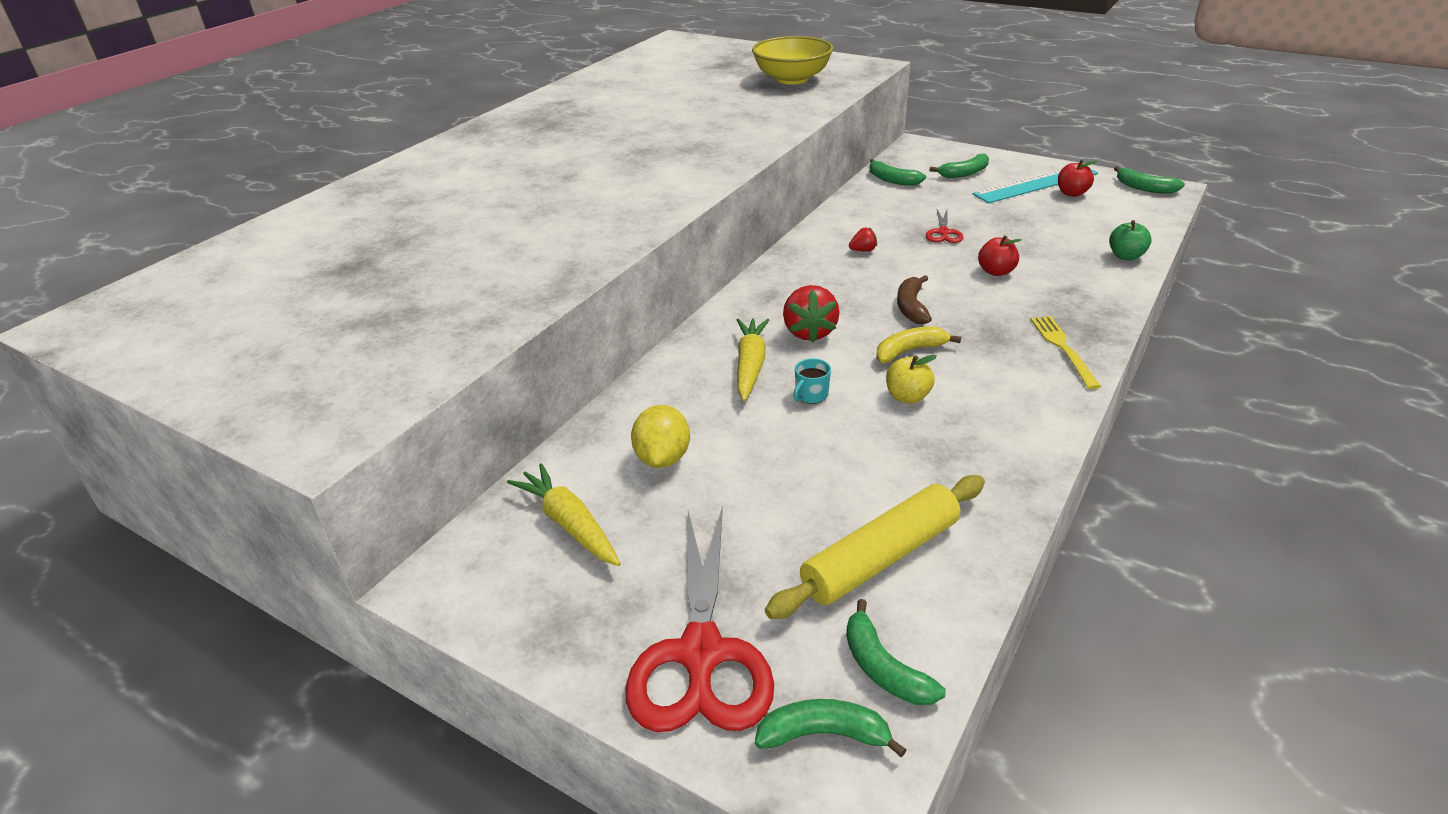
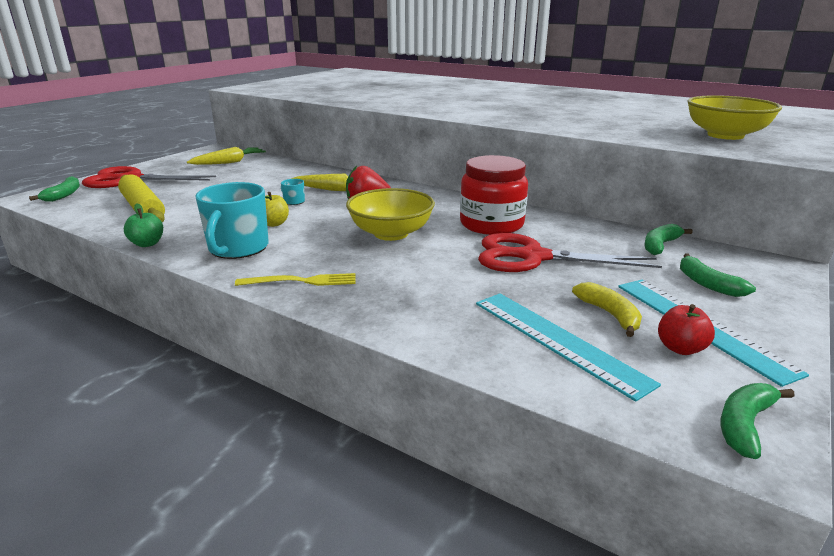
camera: 90 degrees right, 10 degrees down
(662, 458) = (261, 174): yellow lemon -> none
(863, 250) = (491, 224): red strawberry -> red jar
(883, 668) = (79, 205): green banana -> none
(909, 351) = (328, 228): yellow banana -> yellow banana (609, 314)
(911, 307) = (391, 233): brown banana -> yellow bowl
(943, 232) = (533, 257): red scissors -> red scissors, size x2.19
(996, 271) = (448, 271): red apple -> none
(1001, 409) = (238, 248): none -> turquoise mug
(1090, 230) = (557, 340): none -> turquoise ruler
(1126, 256) = (482, 351): green apple -> green apple (147, 244)

